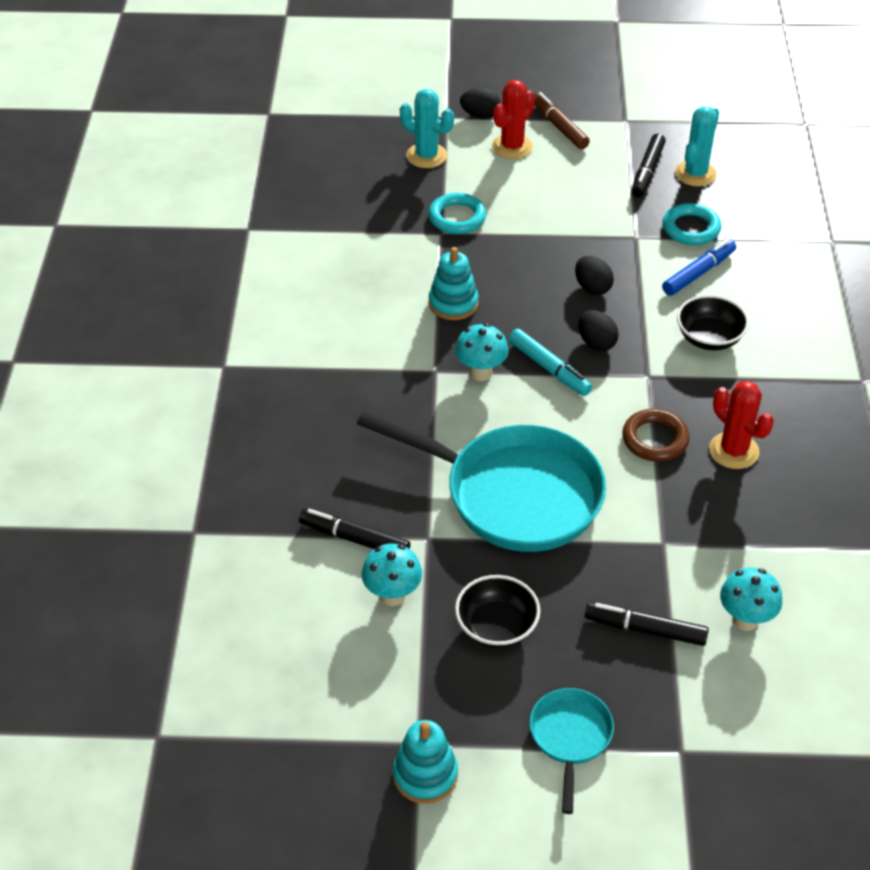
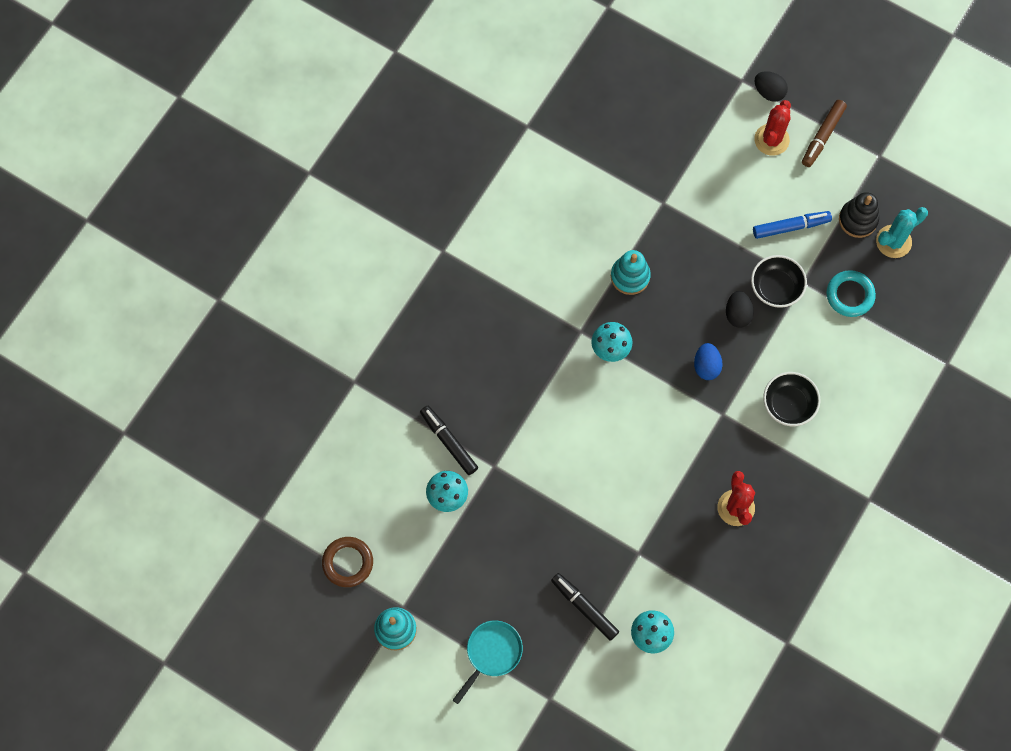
camera: 30 degrees right, 25 degrees up
(426, 156) = (700, 116): turquoise cactus -> none
(457, 217) = (684, 193): turquoise ring -> none
(496, 627) = (496, 555): black bowl -> black bowl (775, 288)
(512, 147) = (771, 140): red cactus -> red cactus turned 45 degrees counterclockwise
(513, 494) = (568, 462): turquoise pan -> none
(549, 368) = (659, 371): turquoise marker -> none
(559, 126) = (822, 136): brown marker -> brown marker turned 150 degrees counterclockwise
(596, 343) = (706, 366): black egg -> blue egg
(647, 171) = (858, 220): black marker -> black stacking toy
(655, 439) = (690, 469): brown ring -> brown ring (348, 562)
(698, 273) = (824, 341): blue marker -> blue marker (791, 227)

